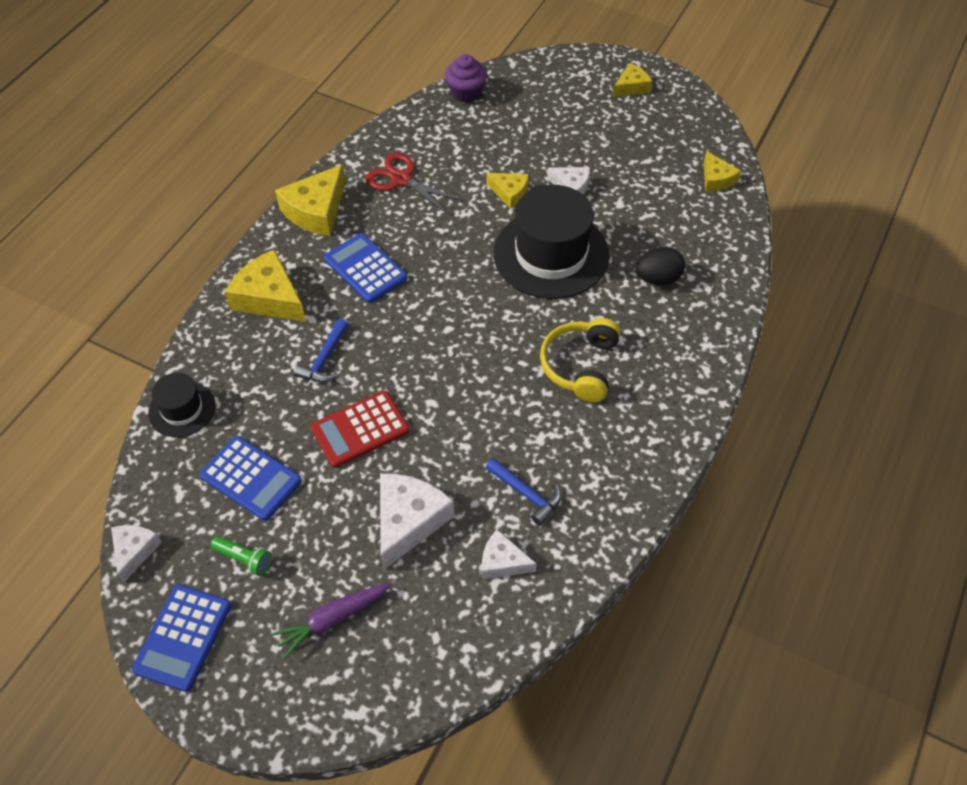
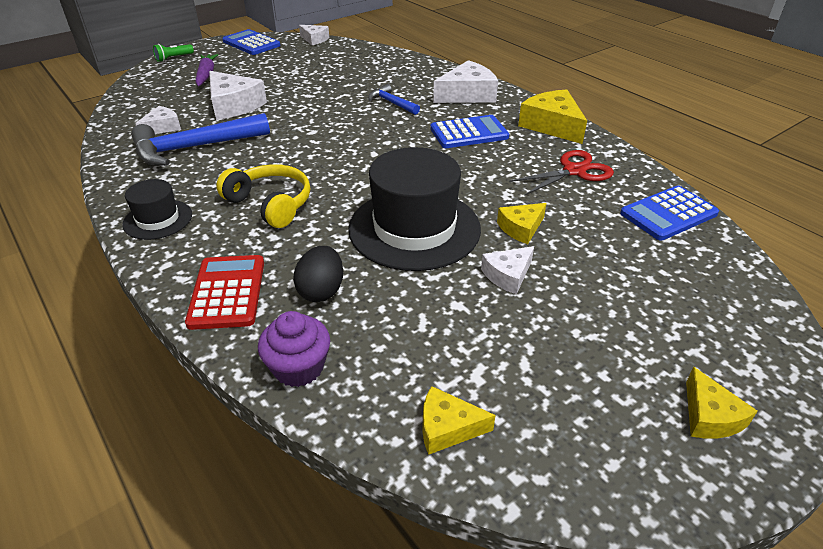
camera: 115 degrees right, 15 degrees down
(182, 409) = (395, 59): black hat -> black hat (158, 219)
(244, 559) = (274, 61): green flashlight -> green flashlight (174, 58)
(251, 478) = (323, 69): blue calculator -> blue calculator (668, 214)
(269, 297) = (467, 94): yellow cheese -> white cheese
(360, 429) = (319, 104): red calculator -> red calculator (227, 292)
(466, 92) = (715, 245): purple cupcake -> purple cupcake (298, 367)
(526, 494) = (194, 148): blue hammer -> blue hammer, size x1.93

